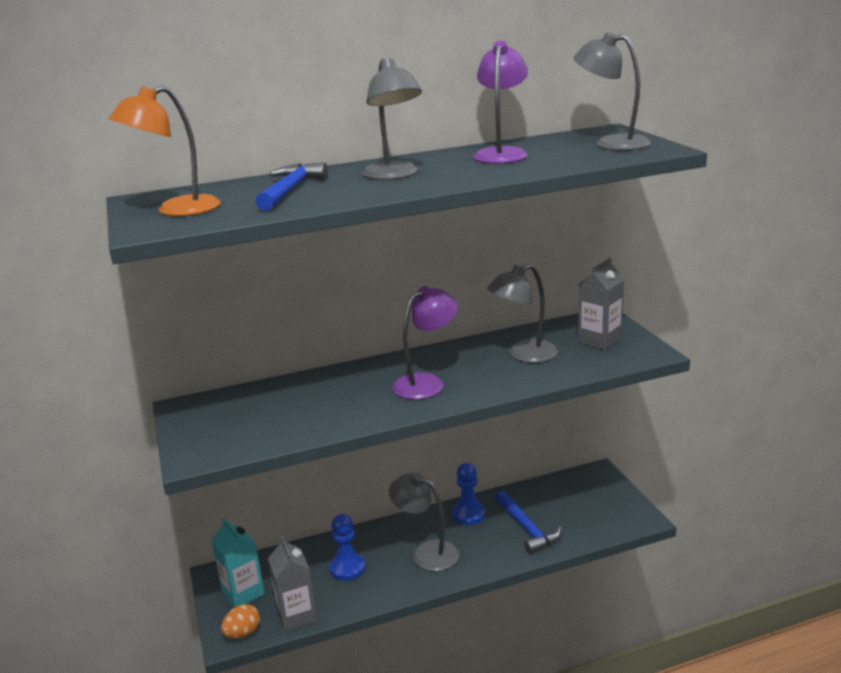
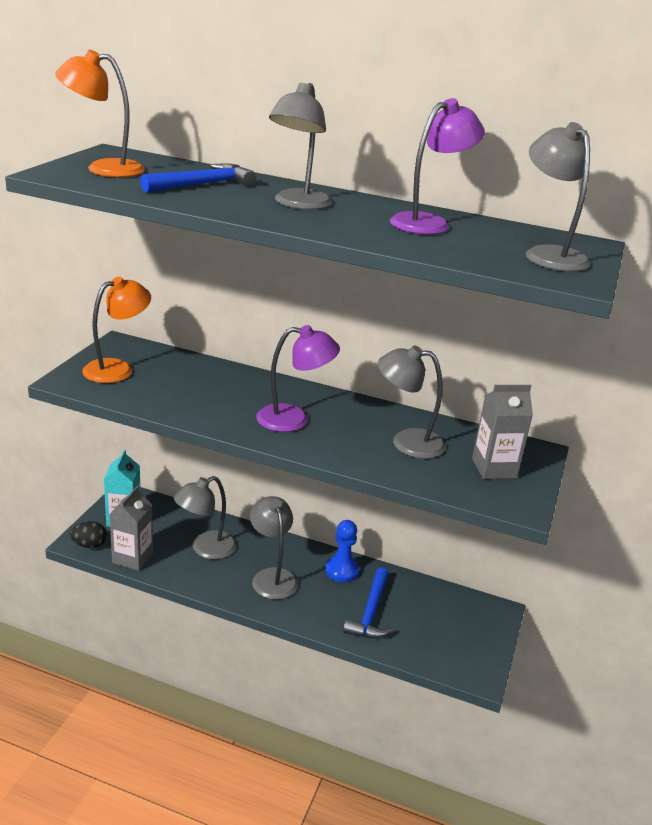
camera: 35 degrees right, 5 degrees up
(220, 425) = (117, 369): none -> orange lamp
(243, 633) = (89, 545): orange egg -> black egg
(347, 568) = (206, 549): blue pawn -> grey lamp

